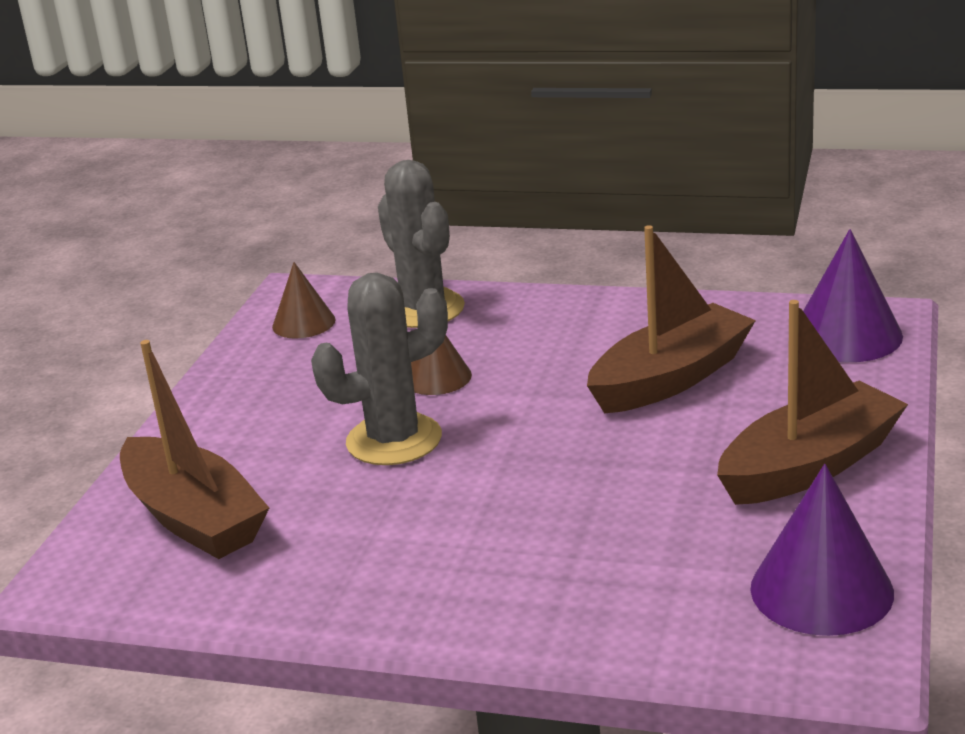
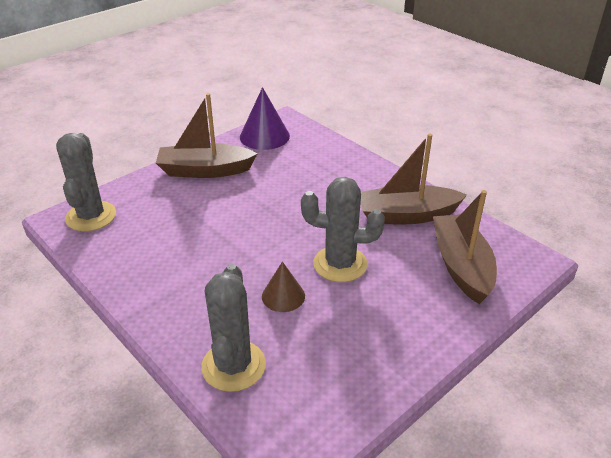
camera: 150 degrees left, 10 degrees up
(303, 323) = (315, 403): brown cone -> none
(671, 378) = (188, 233): brown boat -> brown boat (406, 215)
(846, 335) = (91, 216): purple cone -> grey cactus

